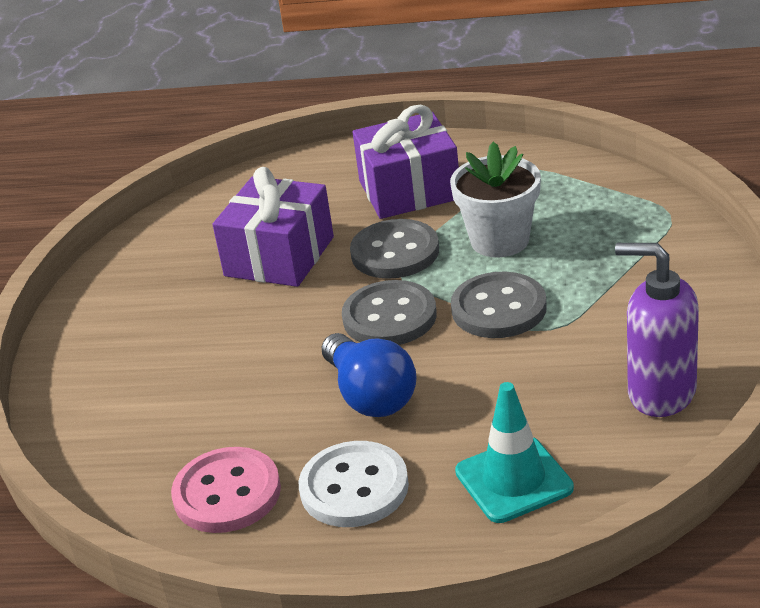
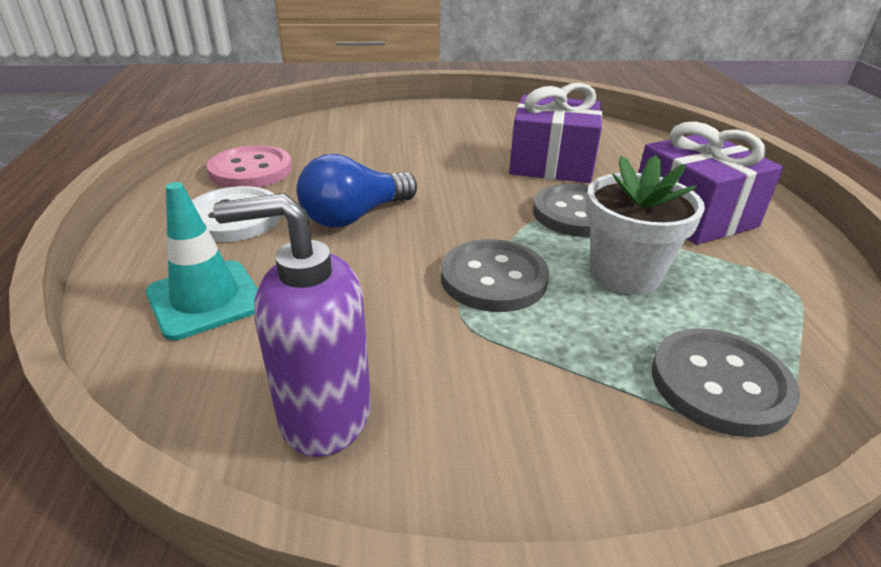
camera: 75 degrees right, 0 degrees up
(389, 317) = (471, 218): grey button -> grey button (719, 384)
(660, 393) = (324, 415): purple soap dispenser -> purple soap dispenser turned 105 degrees counterclockwise

